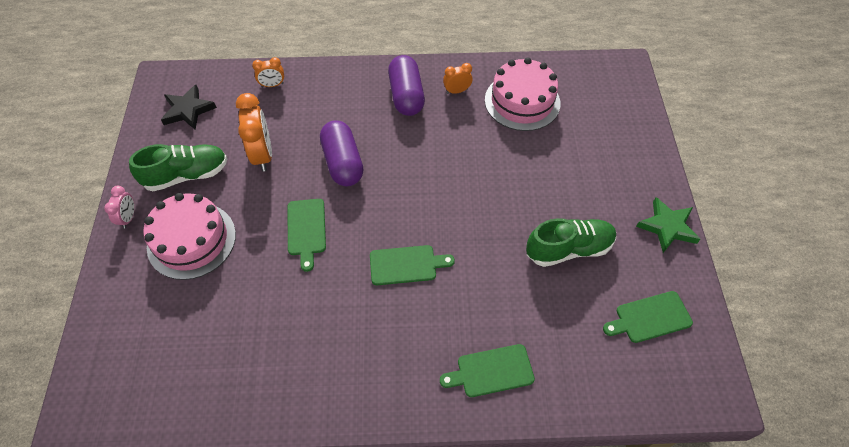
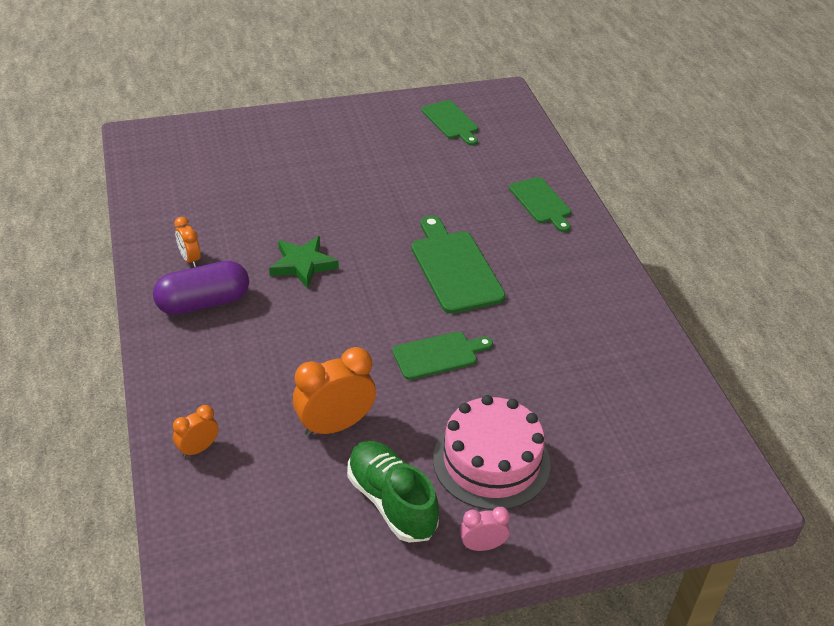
camera: 105 degrees left, 15 degrees down
(188, 110) = (266, 543): black star -> none
(272, 85) = (198, 449): orange clock -> orange clock turned 105 degrees counterclockwise
(343, 163) = (329, 342): purple capsule -> none
(406, 265) = (454, 268): green cutting board -> green cutting board, size x1.54
(522, 101) = (201, 206): pink cake -> none
(568, 249) = (397, 166): green shoe -> none
(667, 227) = (352, 112): green star -> green star (302, 265)

